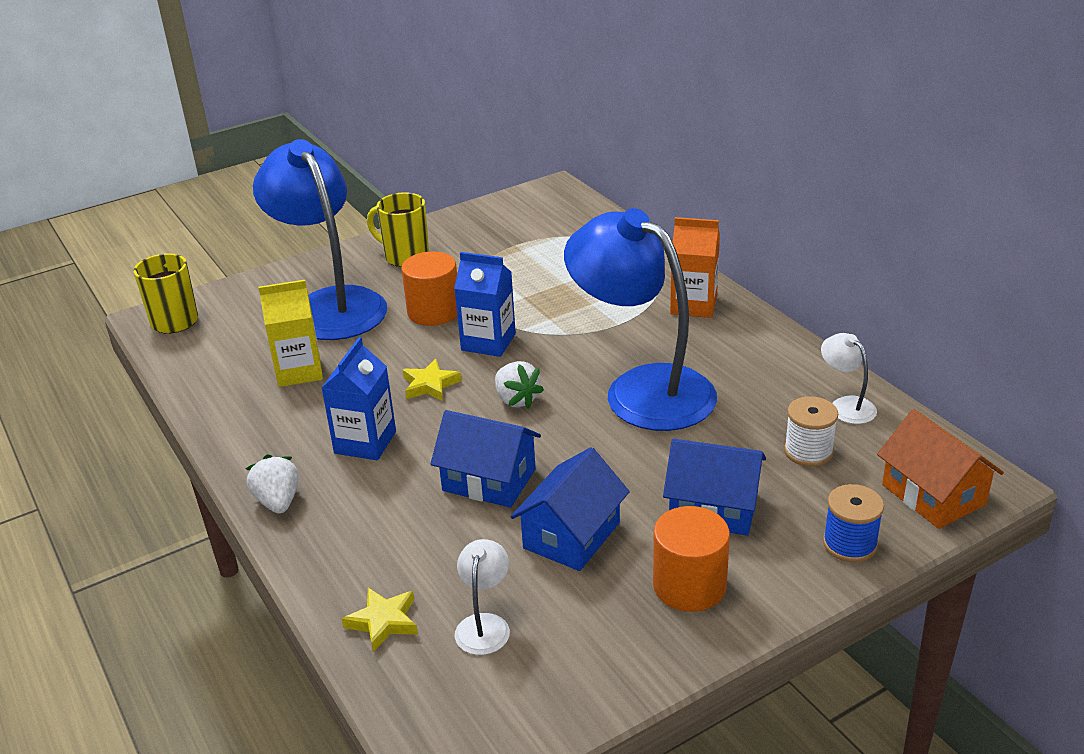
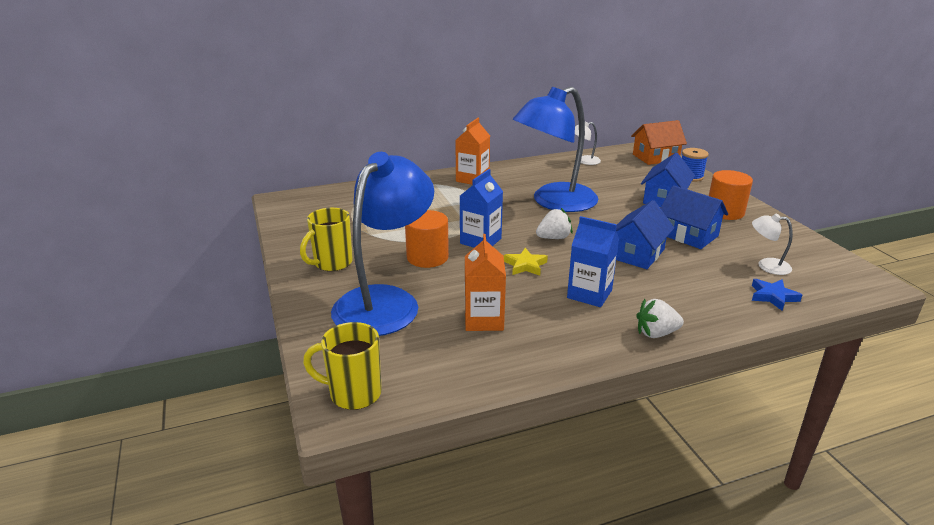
camera: 80 degrees left, 5 degrees down
(299, 371) = (484, 320): yellow carton -> orange carton
(330, 304) = (385, 301): blue lamp -> blue lamp turned 135 degrees clockwise
(383, 622) = (773, 296): yellow star -> blue star
(808, 451) = (620, 174): white spool -> none

